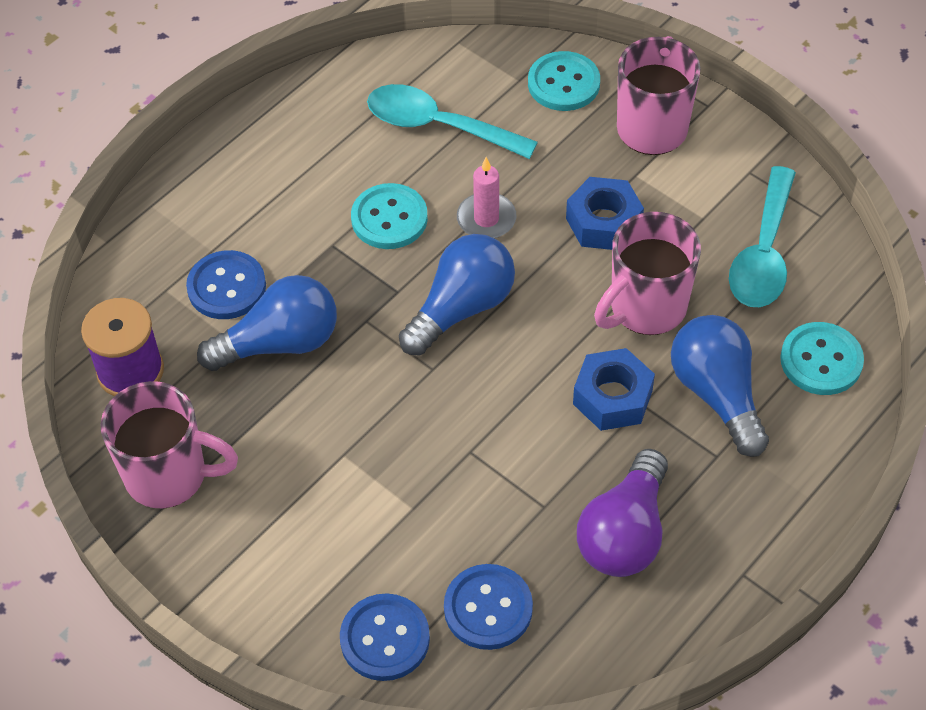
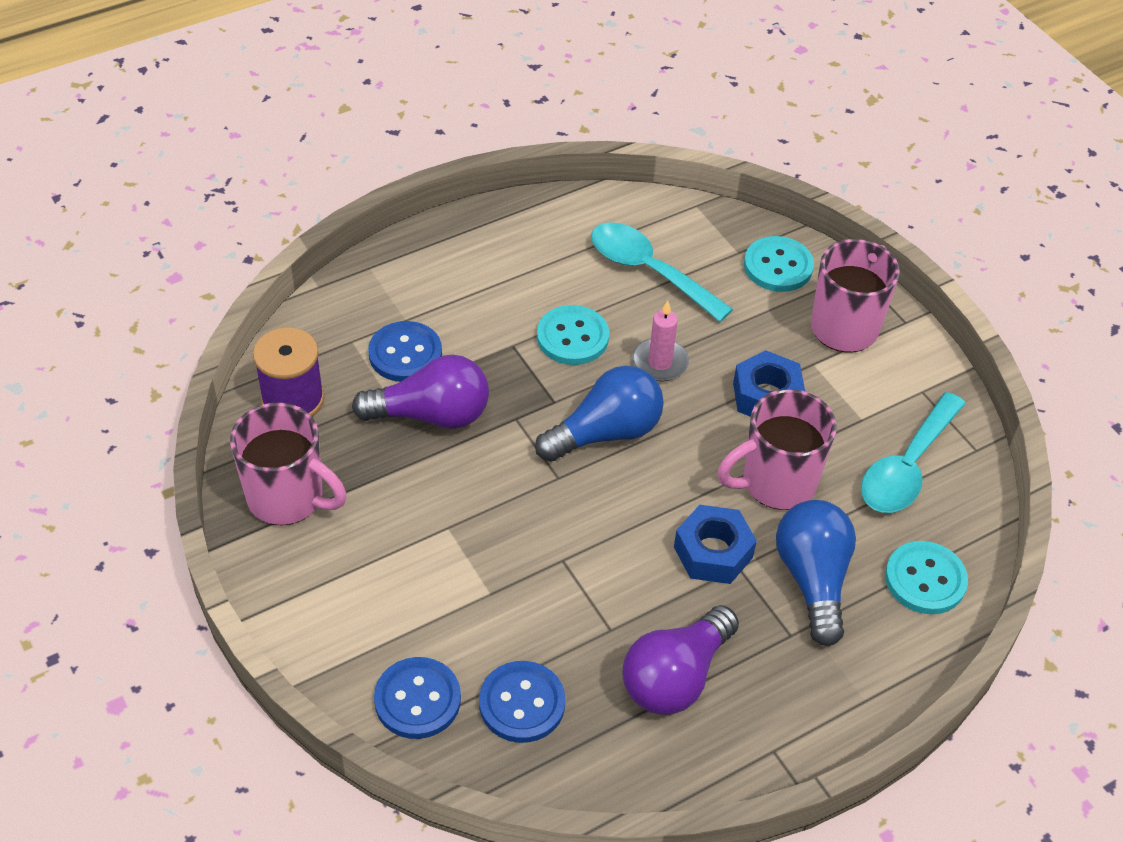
camera: 15 degrees right, 5 degrees down
(280, 343) = (432, 415): blue light bulb -> purple light bulb

